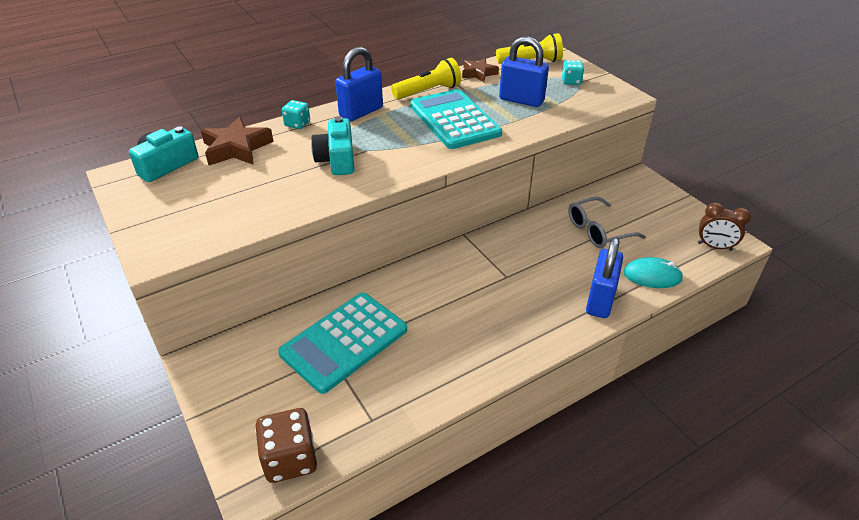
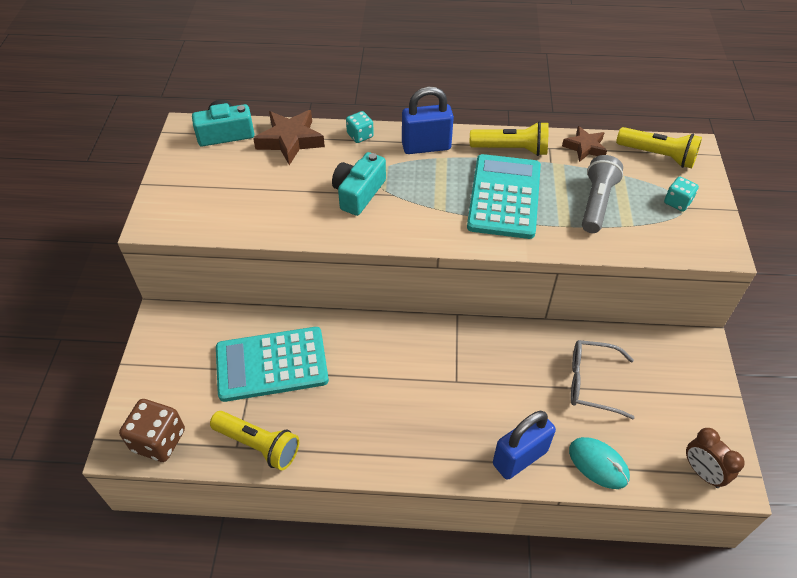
camera: 35 degrees right, 10 degrees up
(391, 407) = (258, 445): none -> yellow flashlight
(521, 100) = (596, 203): blue padlock -> grey flashlight

